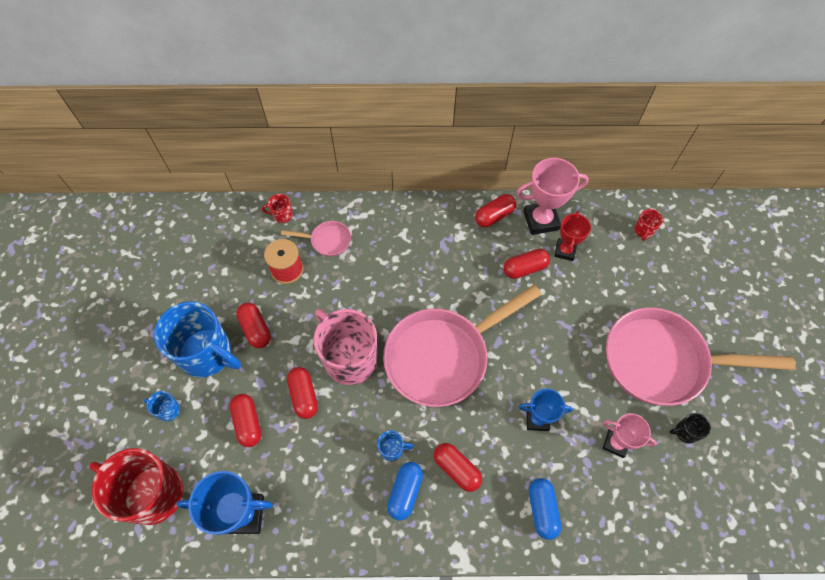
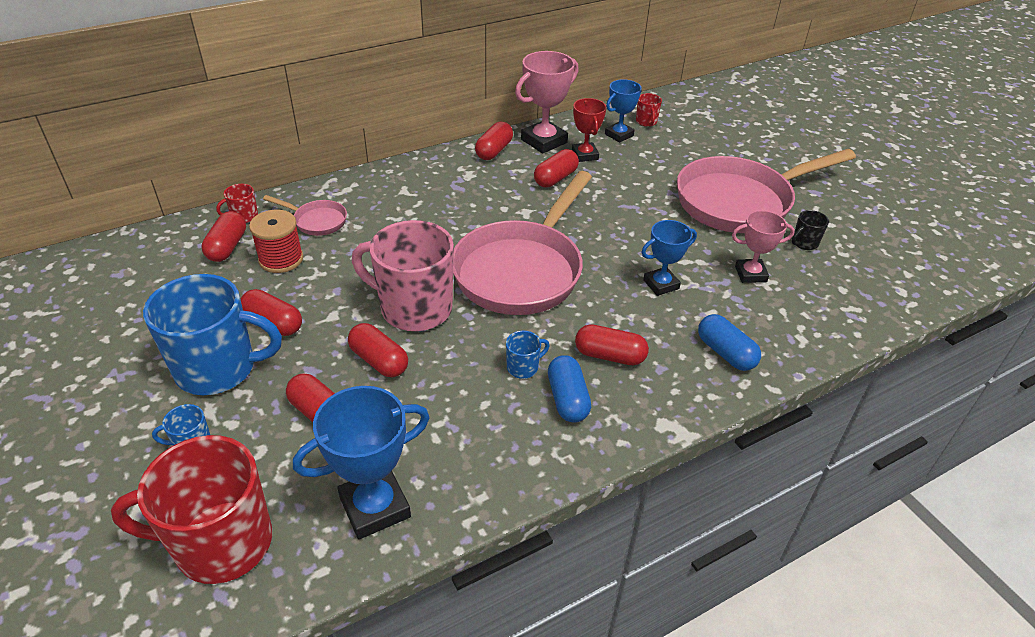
camera: 30 degrees left, 20 degrees down
(259, 242) = (227, 247): none -> red capsule
(327, 241) = (317, 221): pink pan -> pink pan turned 45 degrees clockwise
(609, 238) = (619, 135): none -> blue trophy

